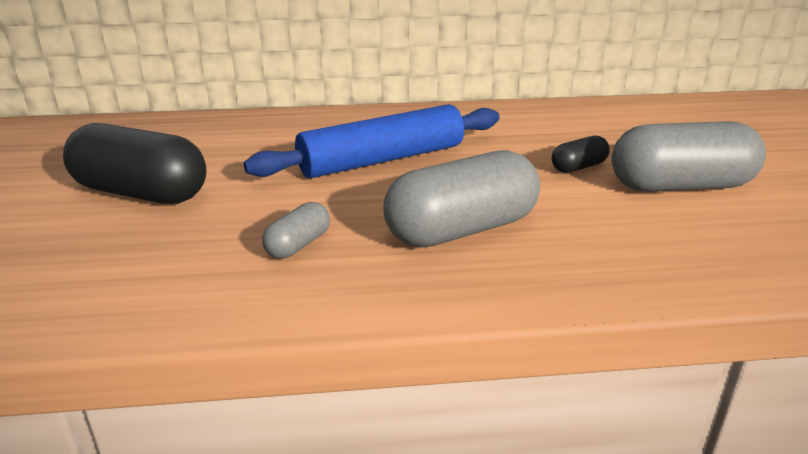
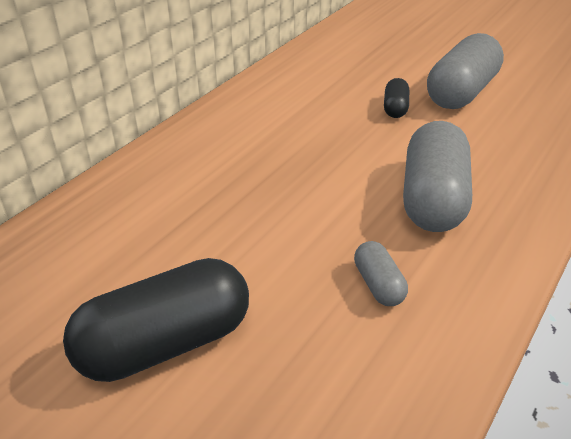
camera: 50 degrees left, 10 degrees up
(382, 160) = (277, 177): blue rolling pin -> none

